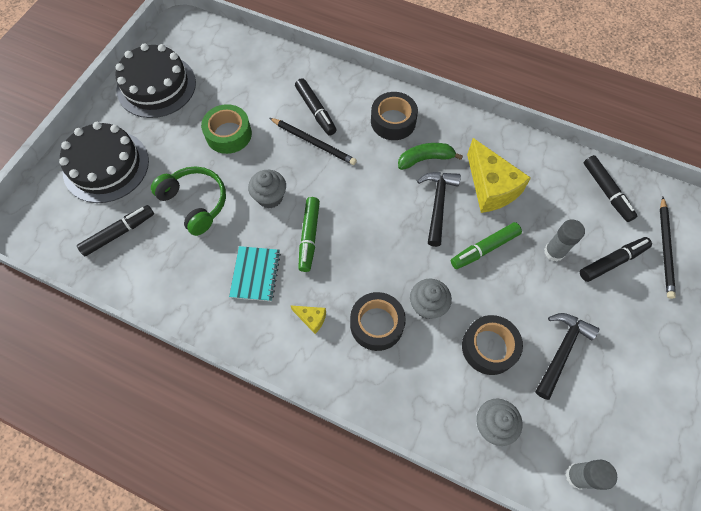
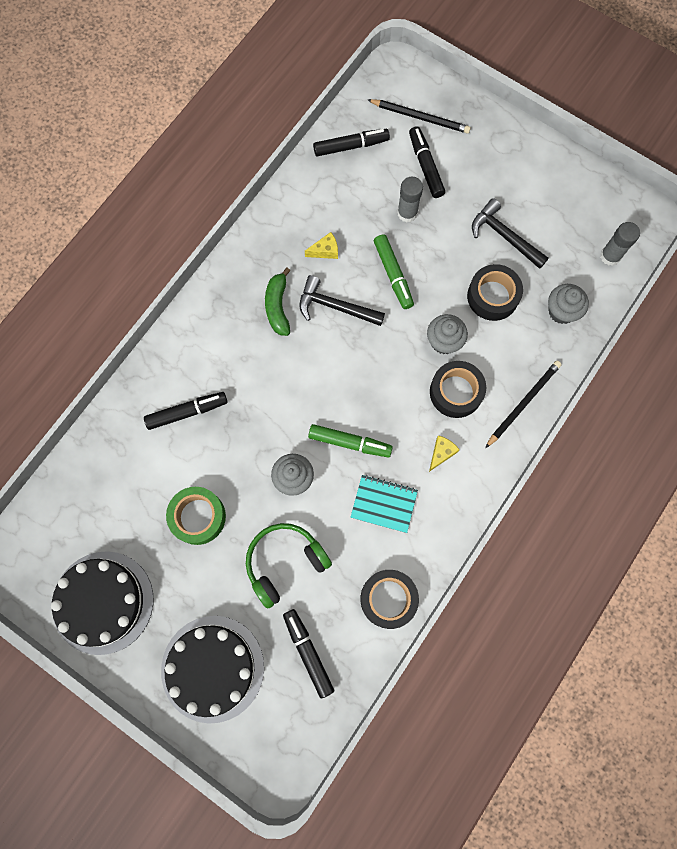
camera: 80 degrees left, 10 degrees up
(313, 142) = (230, 421): black pencil -> black pencil (523, 403)
(393, 121) = (221, 330): black tape -> black tape (388, 599)
(490, 187) = (325, 251): yellow cheese -> yellow cheese, size x0.46

